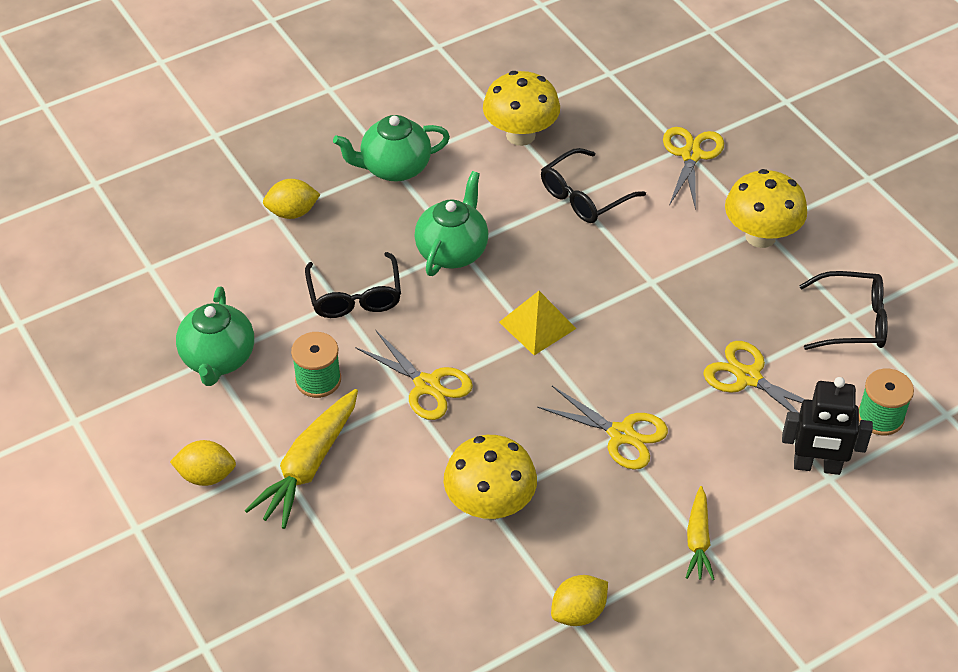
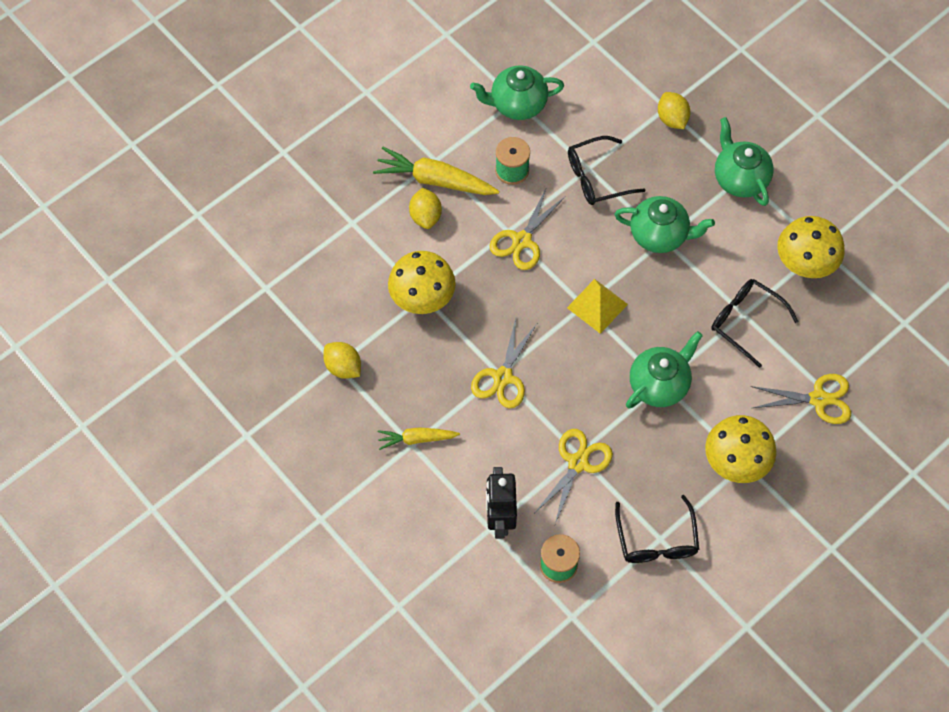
camera: 80 degrees right, 15 degrees up
(206, 476) = (415, 121): yellow lemon -> yellow lemon (425, 216)
(654, 285) = (659, 384): none -> green teapot

